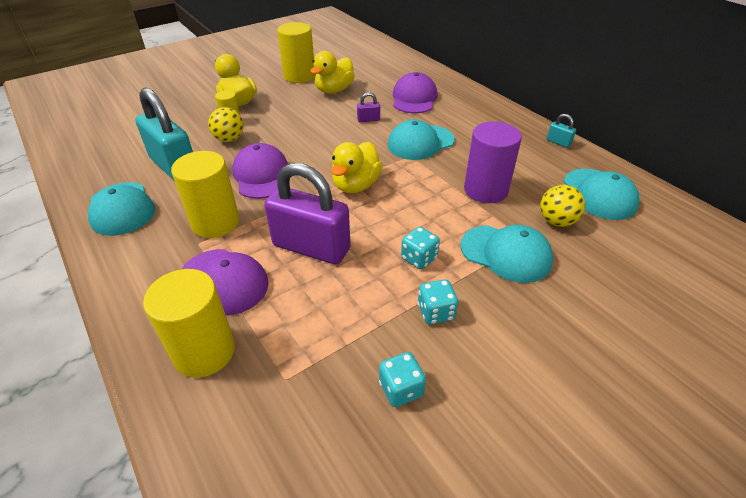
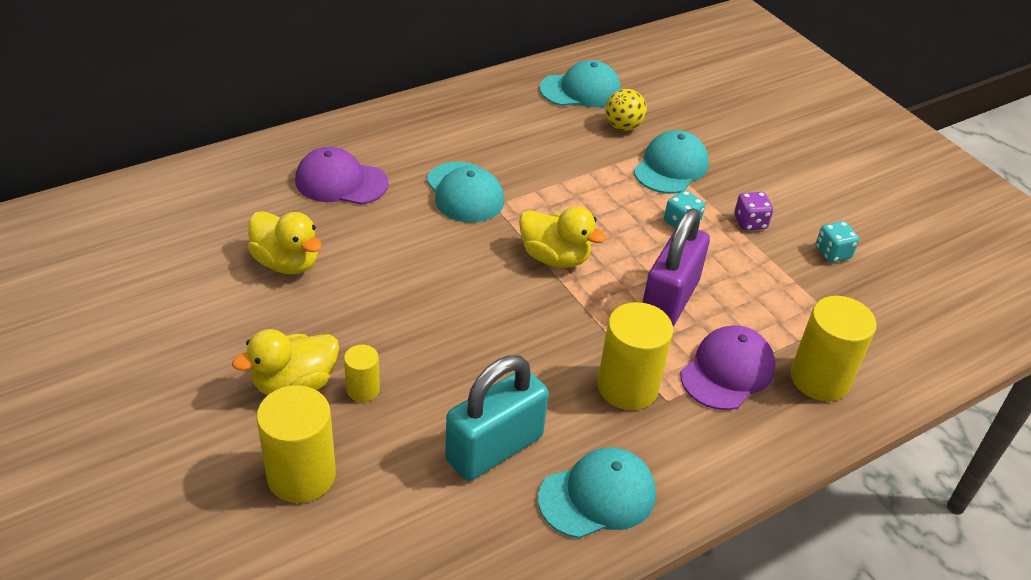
camera: 90 degrees left, 0 degrees up
(229, 139) = (422, 387): yellow ball -> none
(261, 175) = (525, 346): purple cap -> none
(299, 76) = (215, 303): yellow cylinder -> yellow cylinder (301, 475)
(368, 119) = (394, 233): purple padlock -> none
(435, 312) = (750, 222): turquoise dice -> purple dice
(485, 190) = (570, 160): purple cylinder -> none
(558, 142) = (481, 89): turquoise padlock -> none

